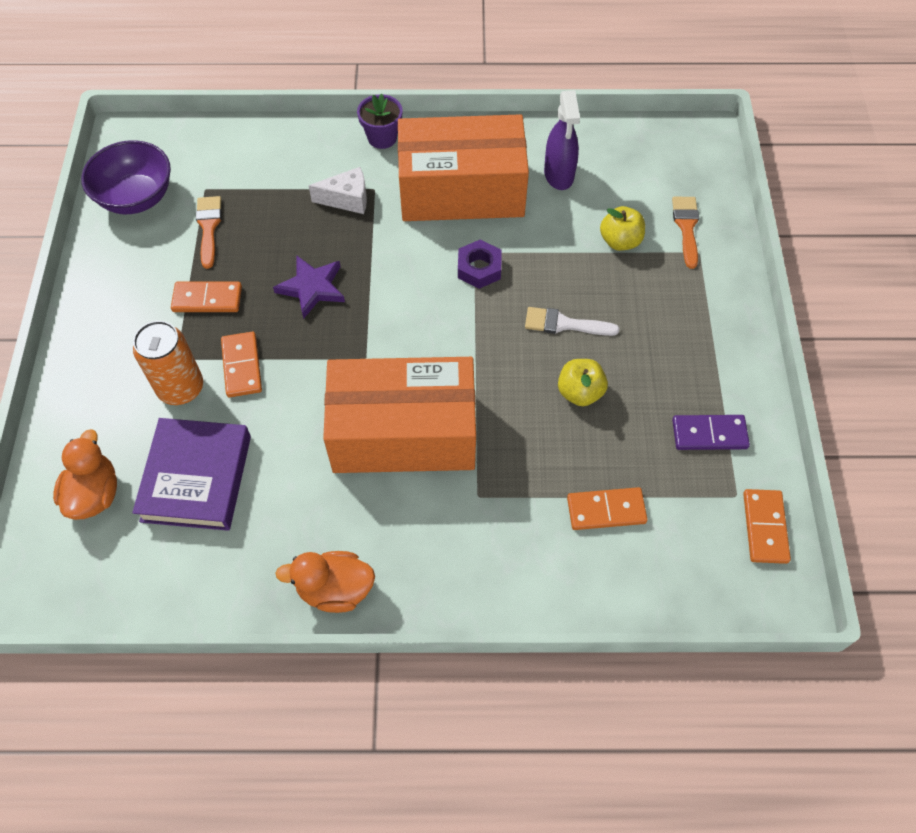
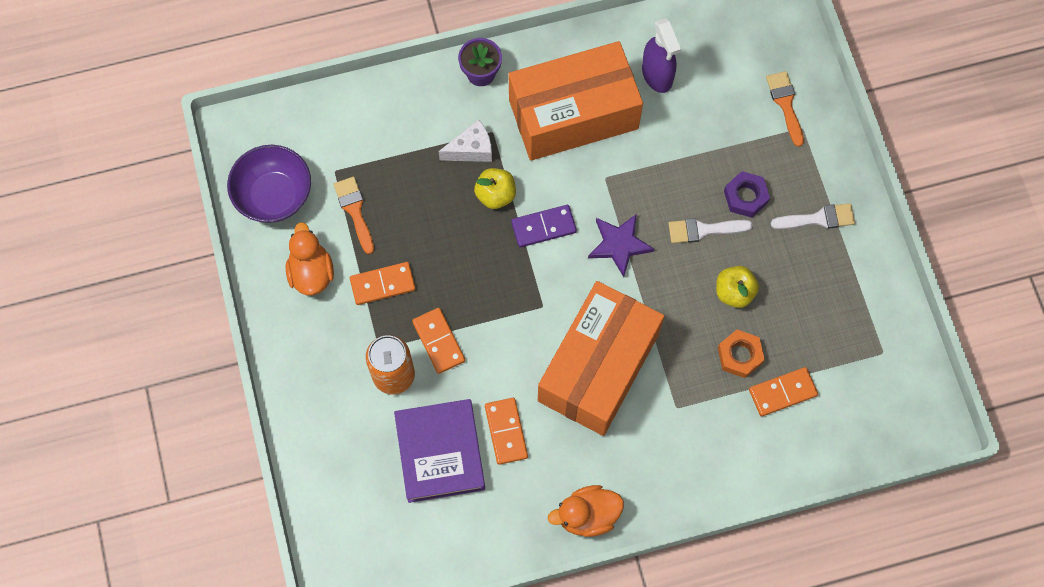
camera: 15 degrees left, 10 degrees up
(94, 494) = (360, 488): orange duck -> orange duck (311, 273)
(312, 288) = (472, 250): purple star -> purple star (619, 245)
(403, 432) = (598, 367): orange box -> orange box turned 45 degrees counterclockwise
(479, 268) = (614, 193): purple nut -> purple nut (745, 197)
(567, 458) = (739, 355): none -> orange nut
(620, 241) = (730, 133): yellow apple -> yellow apple (495, 195)
(694, 341) = (818, 218): none -> white brush
(709, 434) = (849, 303): purple domino -> purple domino (543, 227)
(764, 527) = (910, 374): orange domino -> orange domino (506, 431)

